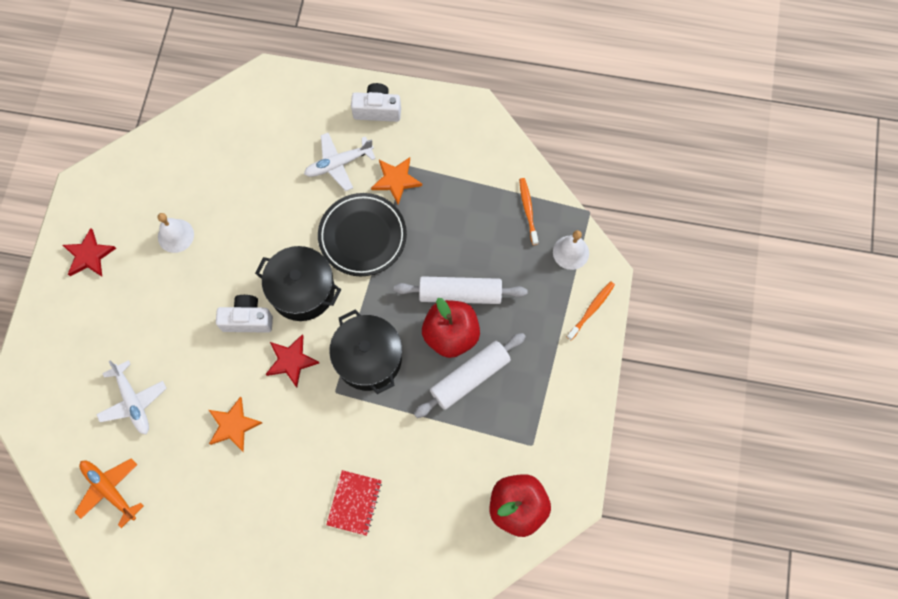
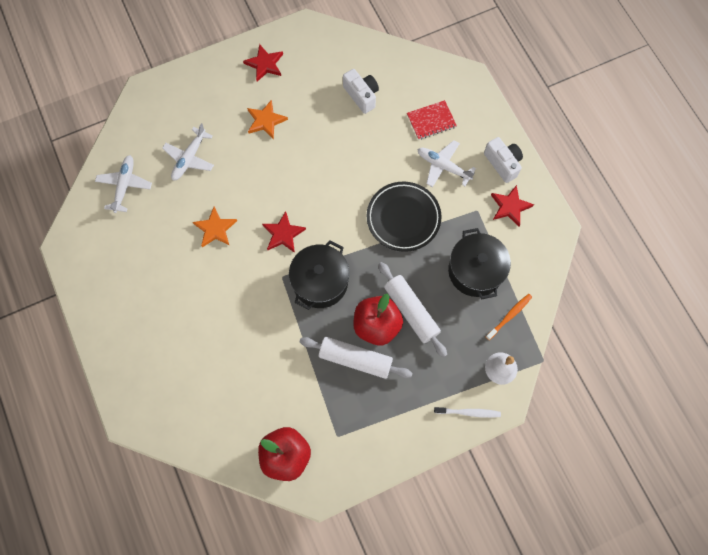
camera: 55 degrees right, 0 degrees up
(110, 490) = (124, 186): orange plane -> white plane
(175, 235) = (316, 104): white bell -> none
(247, 319) = (291, 187): white camera -> white camera (361, 95)
(302, 290) = (336, 207): black pot -> black pot (475, 271)
(354, 503) = (215, 341): red notebook -> red notebook (431, 121)
(396, 180) = (461, 211): orange star -> orange star (266, 121)
(424, 134) = (510, 207): none -> red star
(591, 309) = (468, 412): orange toothbrush -> white toothbrush

